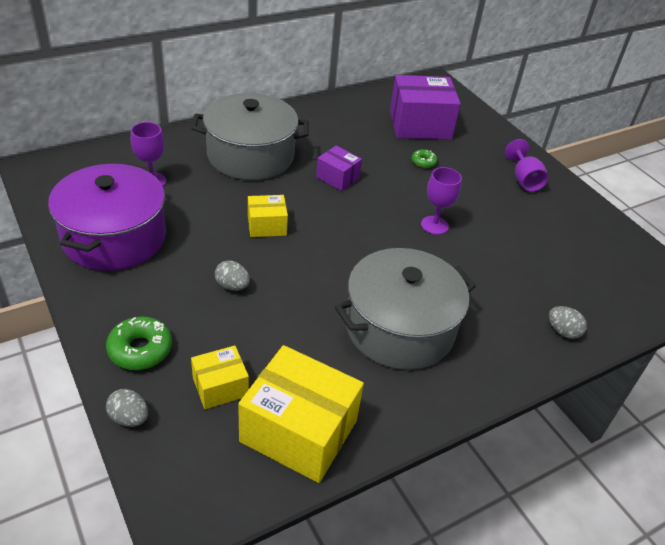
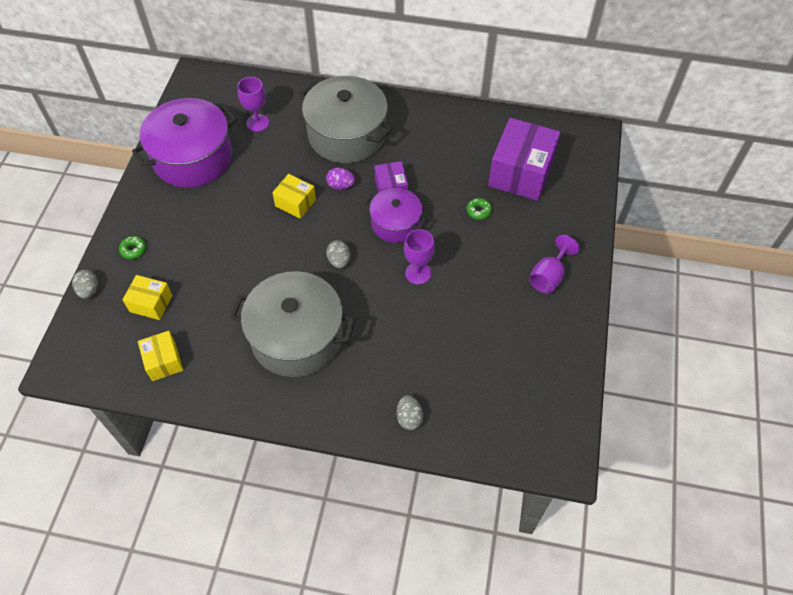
camera: 45 degrees right, 15 degrees up
(140, 349) = (133, 250): green donut -> green donut, size x0.57
(232, 286) = (226, 238): grey egg -> grey egg (339, 261)
(292, 194) = (341, 186): none -> purple egg
(299, 431) = (164, 361): yellow box -> yellow box, size x0.53
(372, 199) = (395, 223): none -> purple pot
(420, 125) = (520, 172): purple box -> purple box turned 75 degrees clockwise

